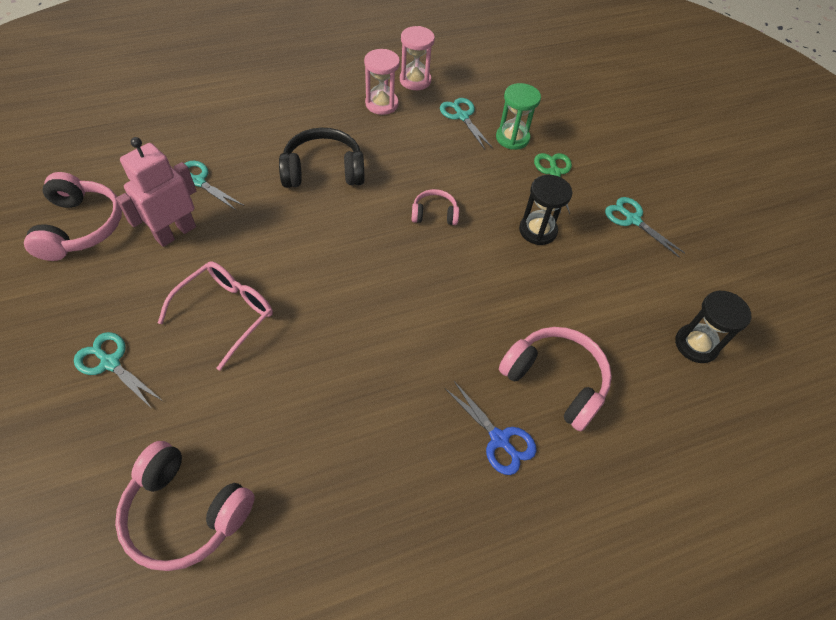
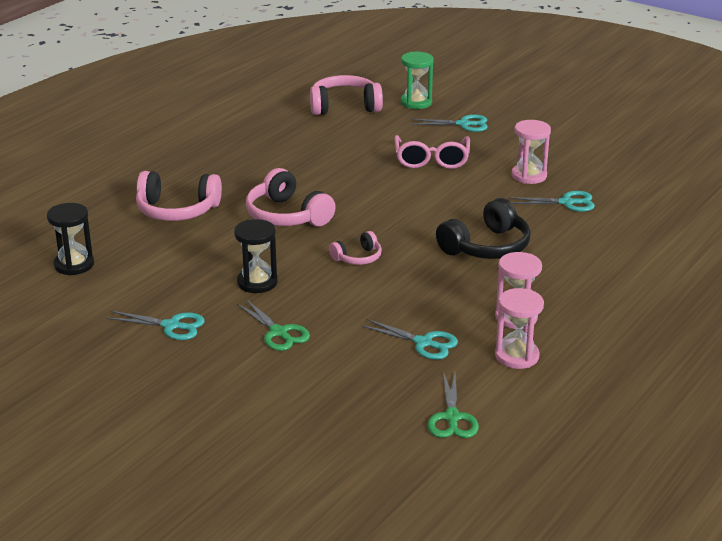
camera: 150 degrees right, 25 degrees down
(80, 227) = (592, 155): pink headphones -> pink headphones (287, 215)
(175, 233) = (529, 176): pink robot -> pink hourglass
(494, 66) = (452, 417): none -> green scissors
(499, 439) = (197, 177): blue scissors -> none
(512, 138) = (350, 345): green hourglass -> green hourglass (416, 102)

